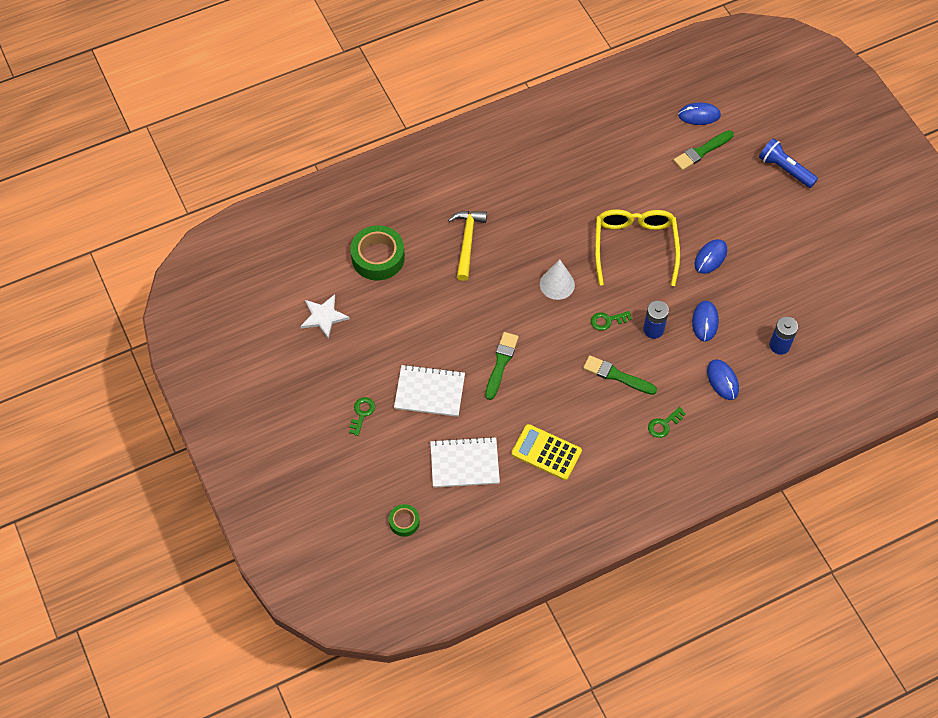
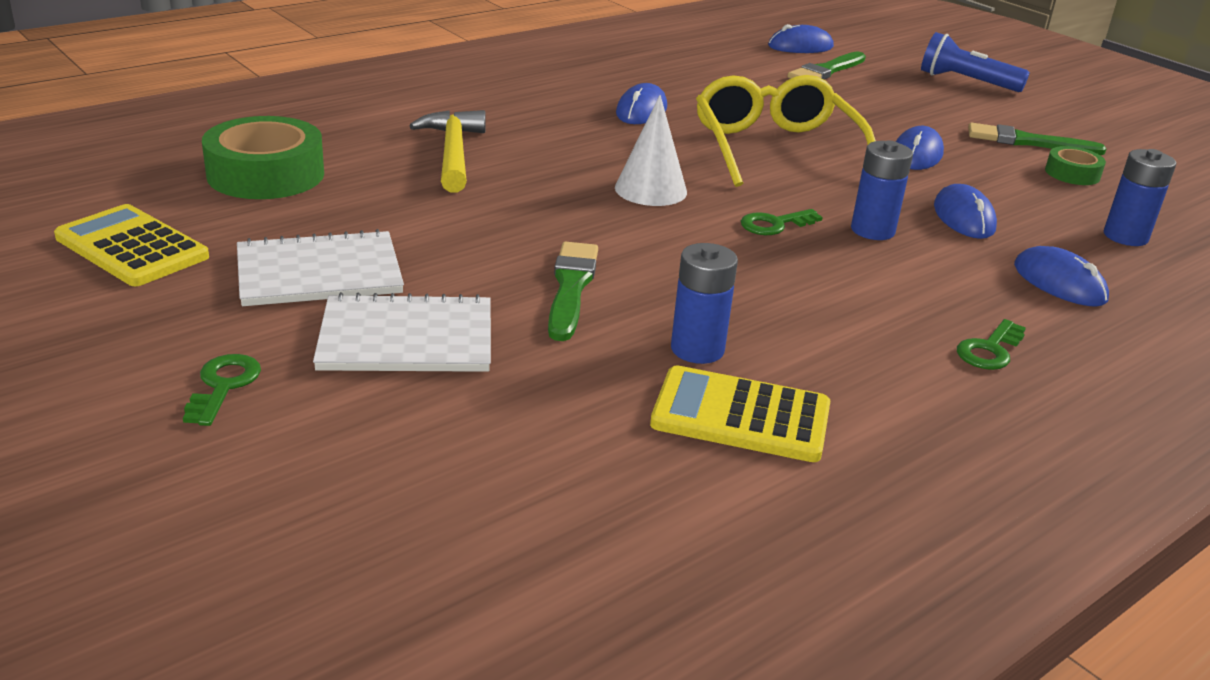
camera: 15 degrees left, 30 degrees down
(323, 316) = (132, 247): white star -> yellow calculator
(404, 522) = (364, 603): green tape -> green tape (1072, 173)
(464, 463) = (528, 454): white notebook -> white notebook (319, 273)
(542, 411) = (697, 349): none -> blue battery
(574, 199) = (641, 110): none -> blue mouse
(616, 375) = (838, 289): green brush -> green brush (1028, 142)

